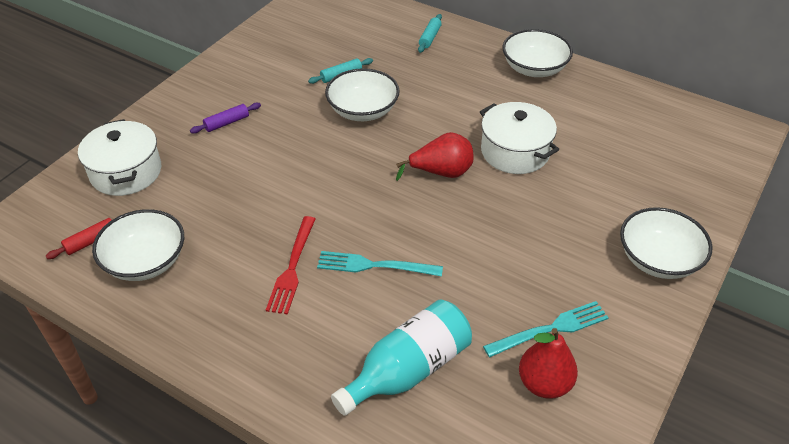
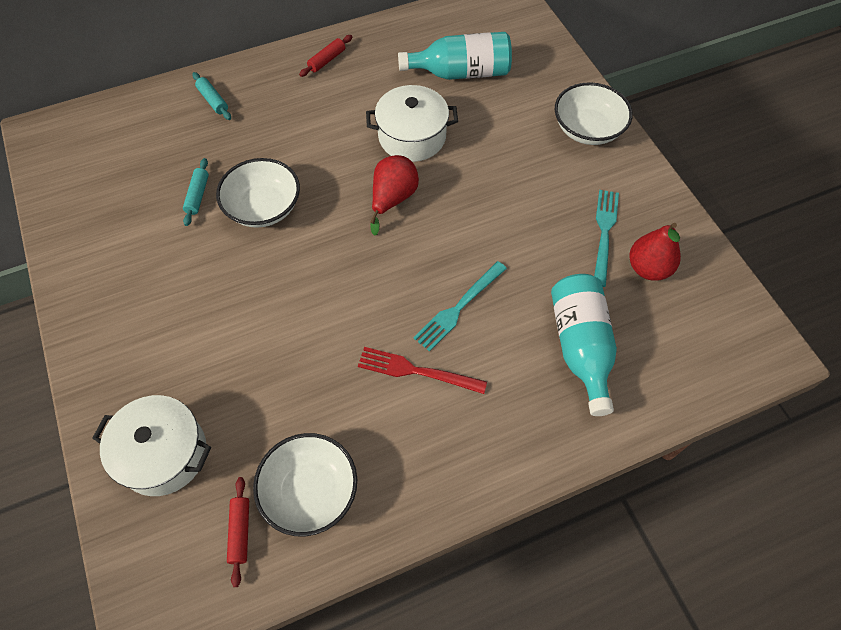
camera: 55 degrees left, 15 degrees up
(227, 123) = (174, 325): purple rolling pin -> none
(292, 269) = (415, 371): red fork -> red fork turned 150 degrees clockwise
(534, 68) = (327, 60): white bowl -> red rolling pin
(617, 146) = (461, 72): none -> turquoise bottle

